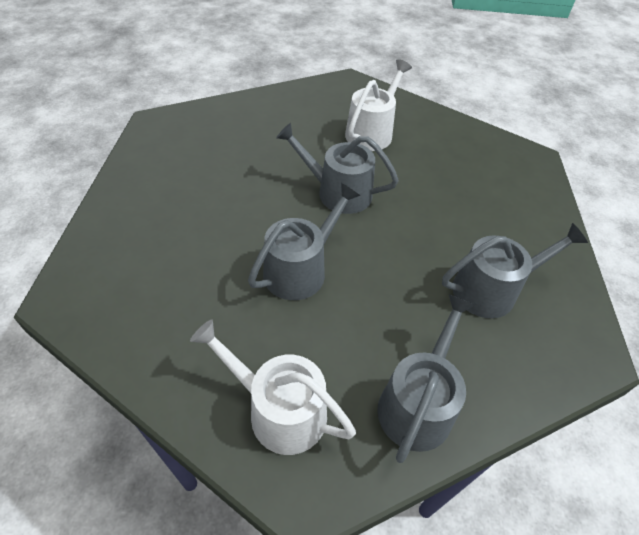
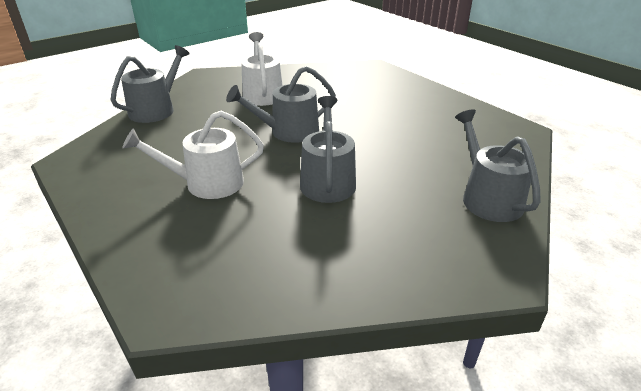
camera: 40 degrees left, 15 degrees down
(279, 410) = (428, 253): white watering can -> white watering can (207, 183)
(491, 290) = (443, 130): grey watering can -> grey watering can (156, 109)

